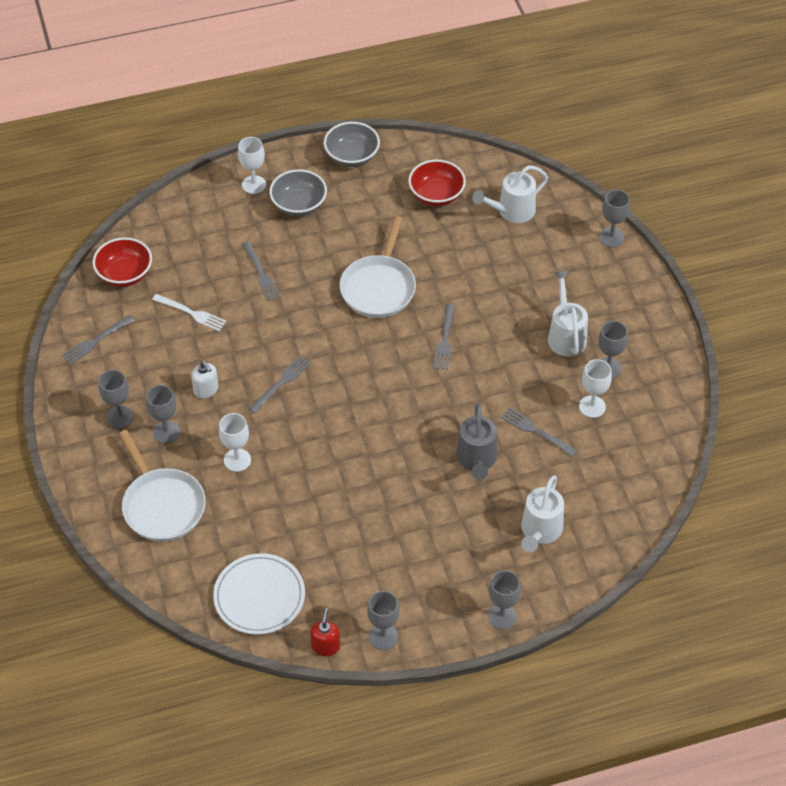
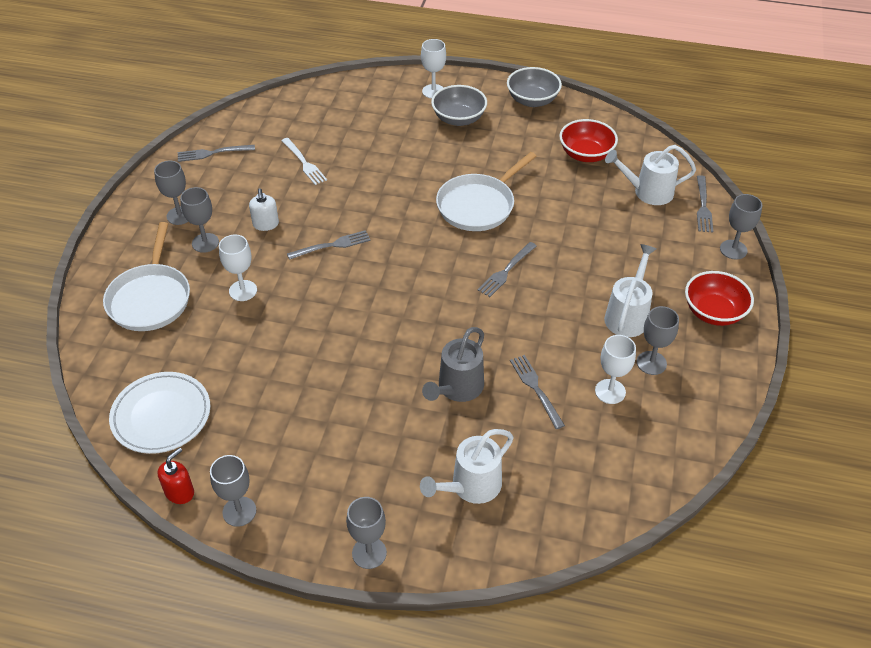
camera: 30 degrees right, 5 degrees down
(125, 274) = (277, 115): red bowl -> red bowl (713, 312)
(261, 273) = (385, 156): grey fork -> grey fork (703, 206)

